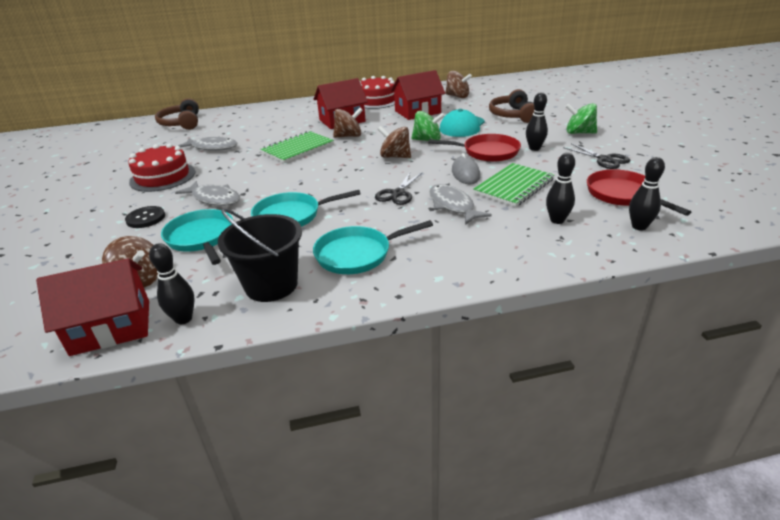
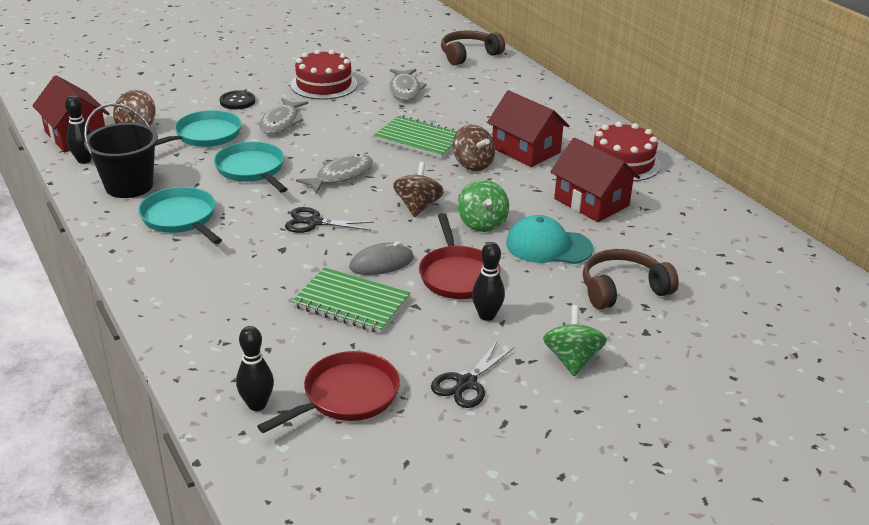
camera: 70 degrees right, 0 degrees up
(453, 206) = (290, 262): grey fish -> grey fish (341, 175)
(457, 96) = (686, 229): brown spinning top -> none
(557, 220) = (265, 339): black bowling pin -> none

